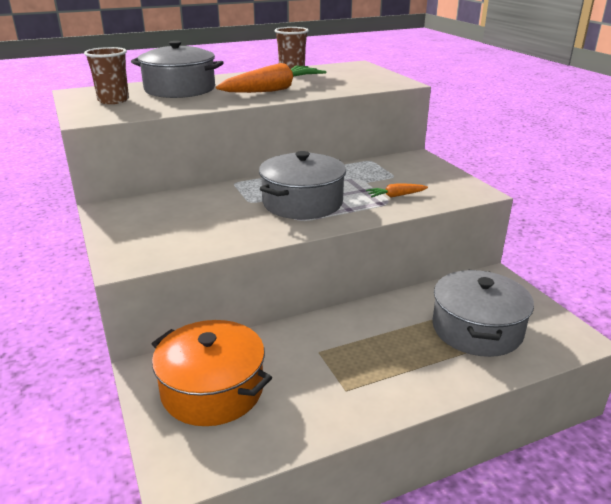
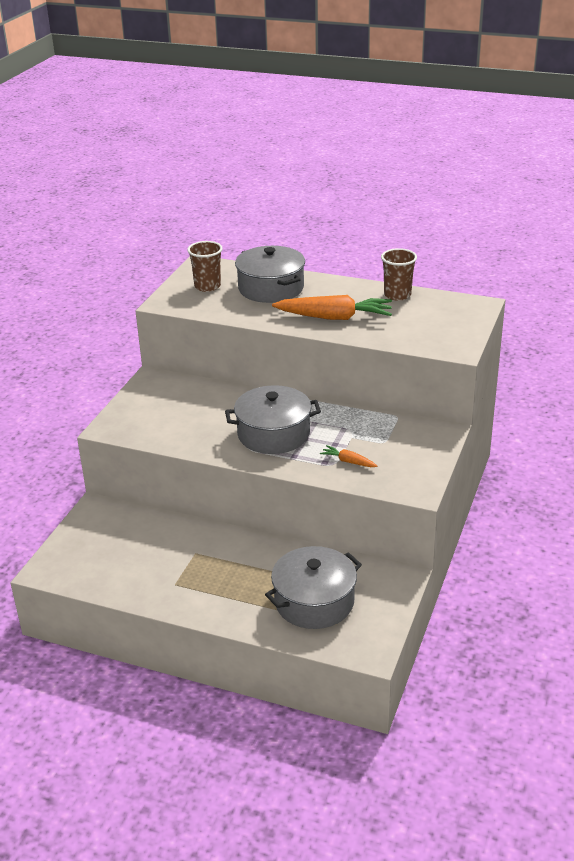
camera: 45 degrees right, 5 degrees up
(212, 390) = (111, 539): orange pot -> none

